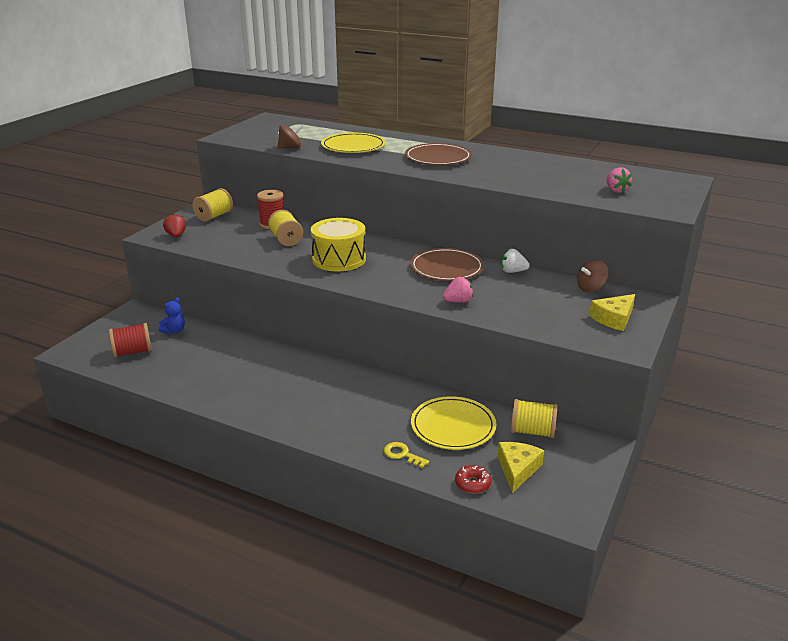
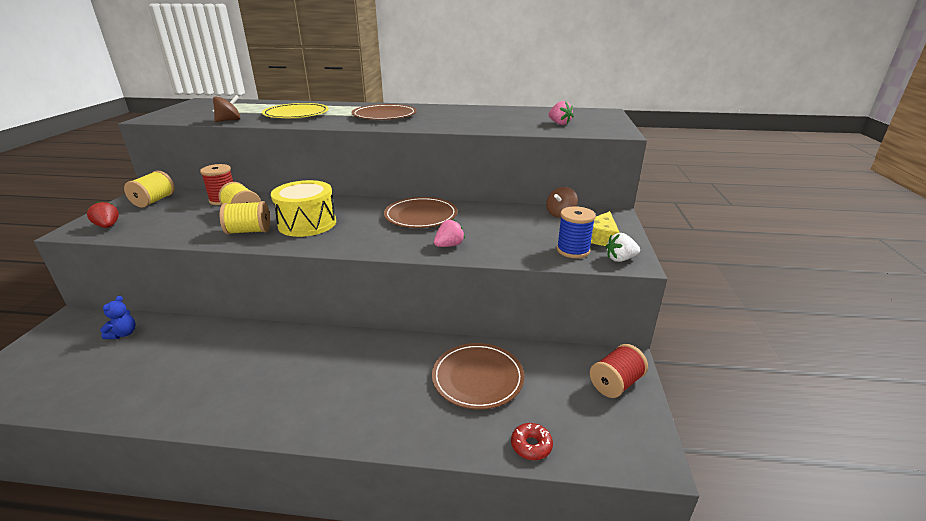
camera: 20 degrees left, 0 degrees up
(133, 352) = (67, 373): red spool -> red spool (615, 383)
(402, 454) = (439, 428): yellow key -> none
(453, 426) = (477, 378): yellow plate -> brown plate
(512, 271) = (483, 210): white strawberry -> white strawberry (620, 259)
(517, 469) = (566, 413): yellow cheese -> none
(532, 431) = (556, 364): yellow spool -> yellow spool (249, 231)
(575, 326) = (573, 250): none -> blue spool

